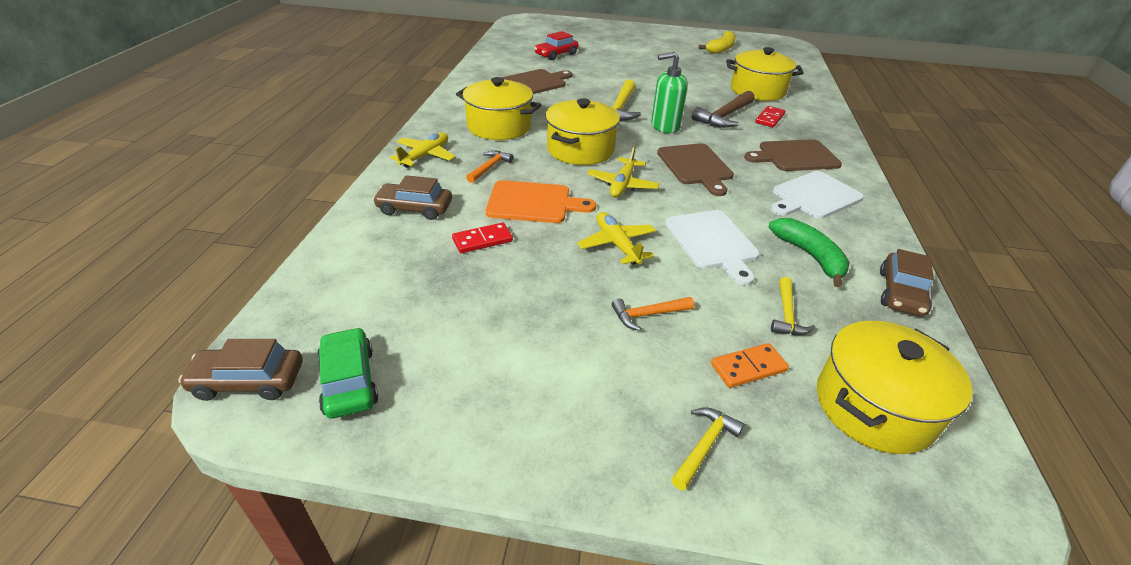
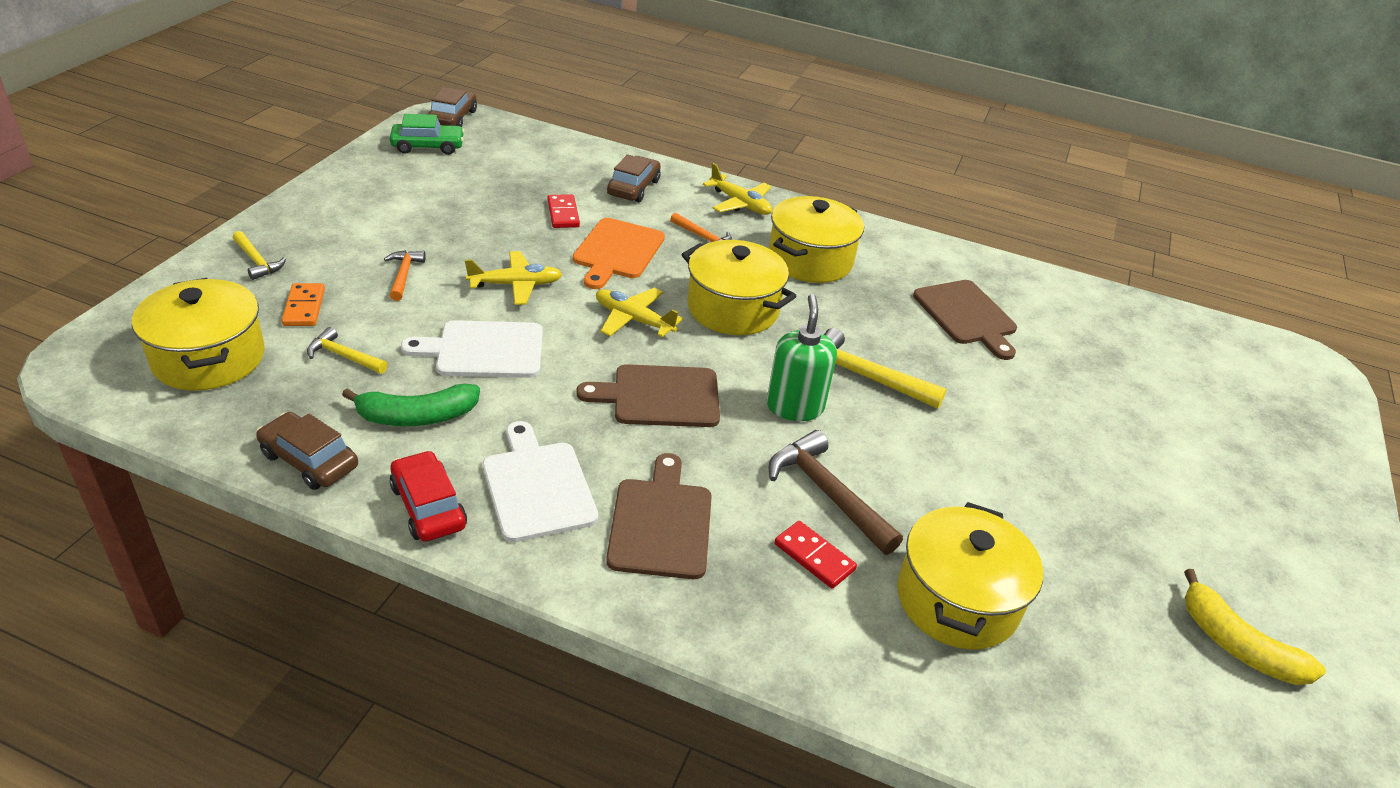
camera: 100 degrees right, 0 degrees up
(556, 54) = (1108, 364): red car -> red car (428, 506)

